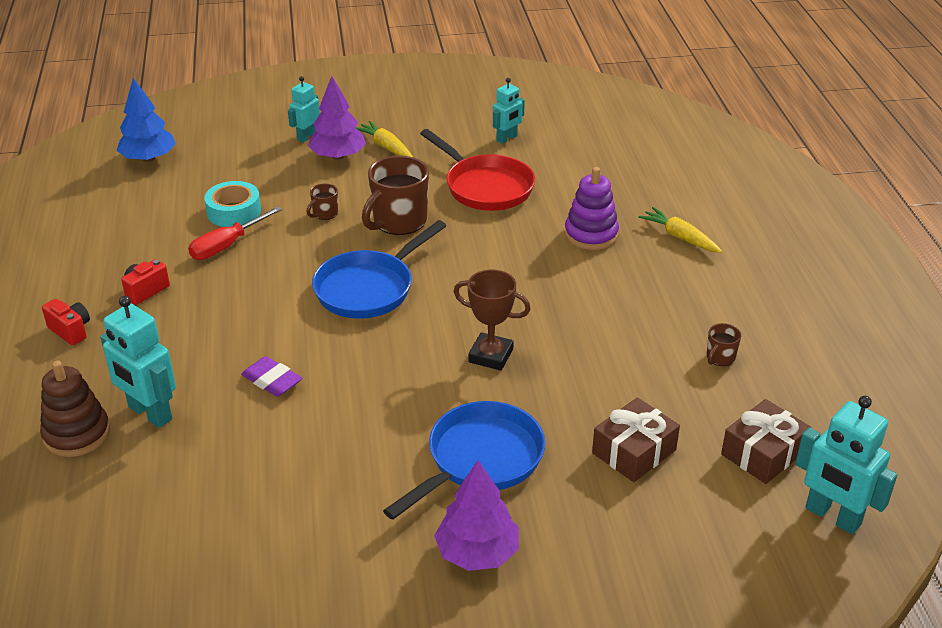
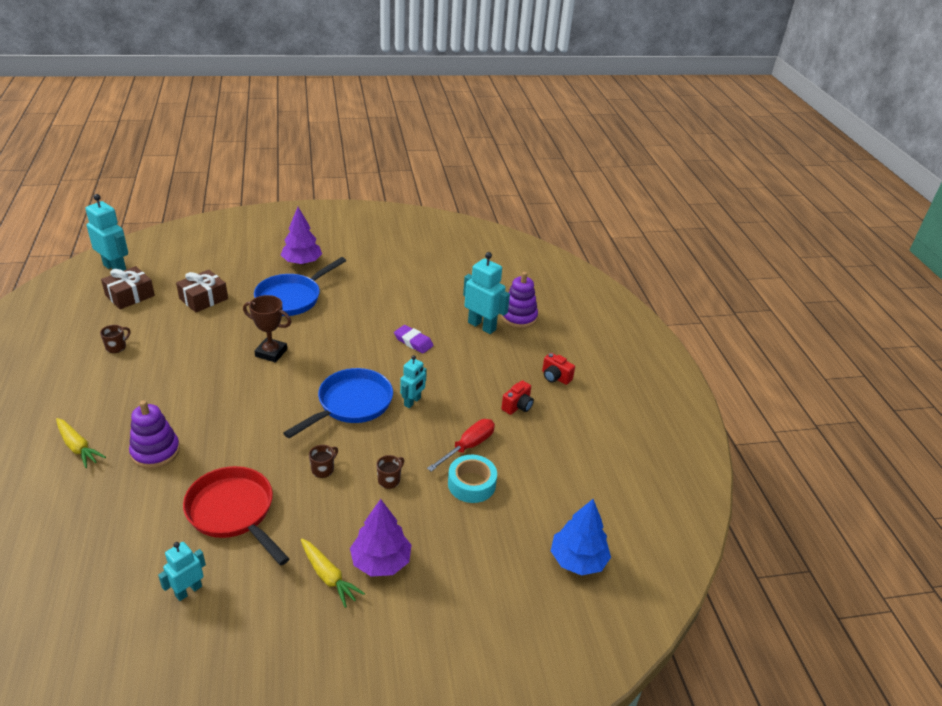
camera: 175 degrees right, 0 degrees up
(77, 434) = (518, 317): brown stacking toy -> purple stacking toy
(307, 137) = (417, 596): turquoise robot -> turquoise robot (412, 402)
(398, 222) = (323, 469): brown mug -> brown mug, size x0.47

